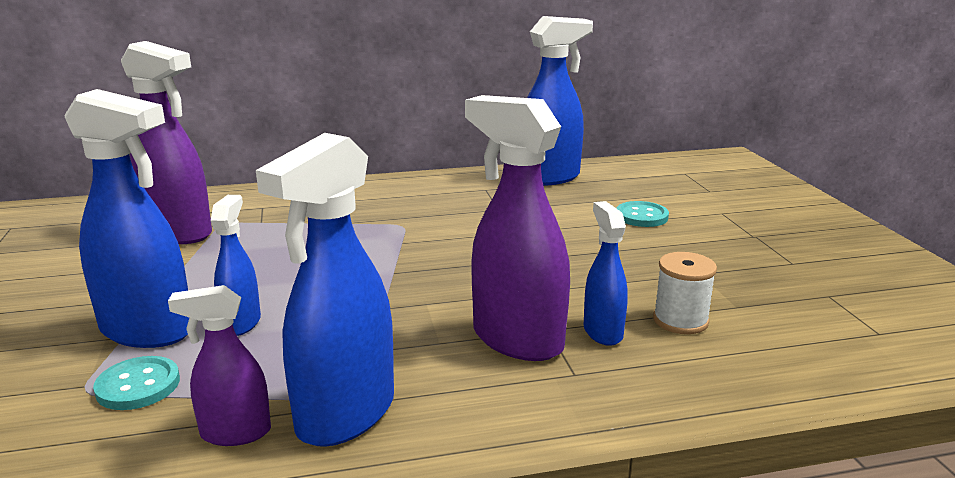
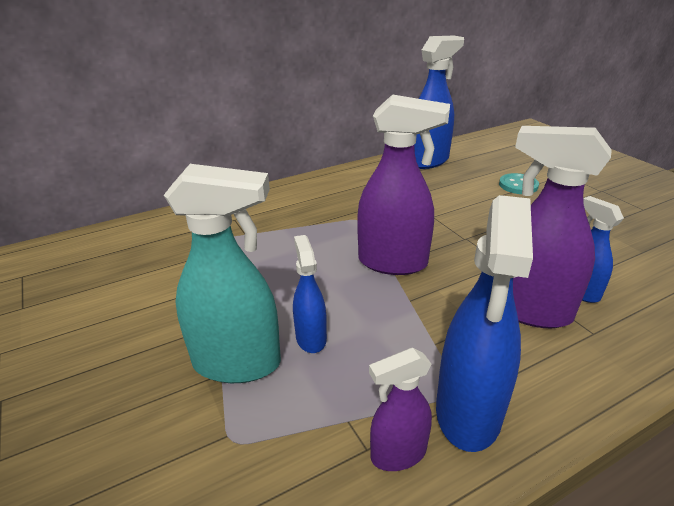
camera: 15 degrees left, 10 degrees up
(138, 386) = (276, 424): turquoise button -> none
(148, 331) = (238, 363): blue spray bottle -> turquoise spray bottle
(178, 233) = (184, 257): purple spray bottle -> purple spray bottle (393, 263)
(680, 320) = (619, 271): white spool -> none

